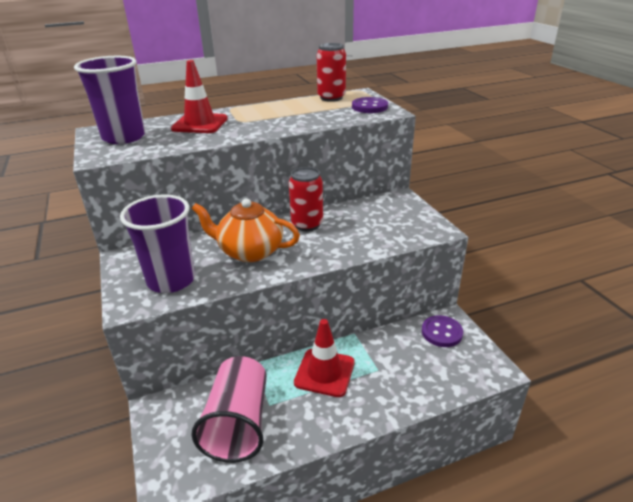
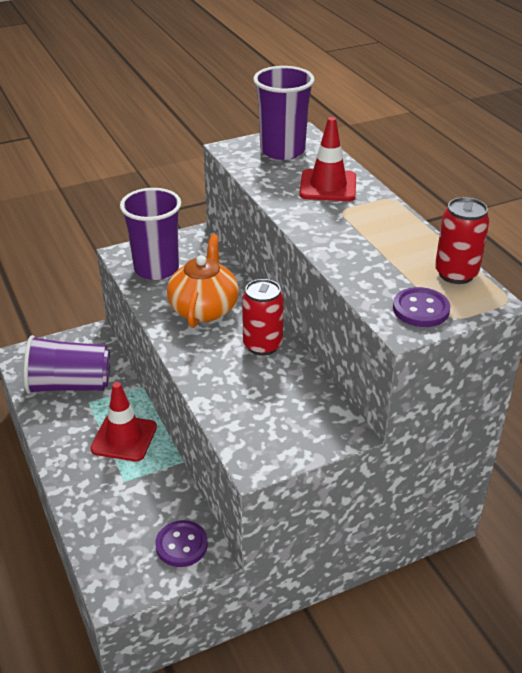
camera: 85 degrees right, 5 degrees up
(238, 424) = (70, 385): pink cup -> purple cup

